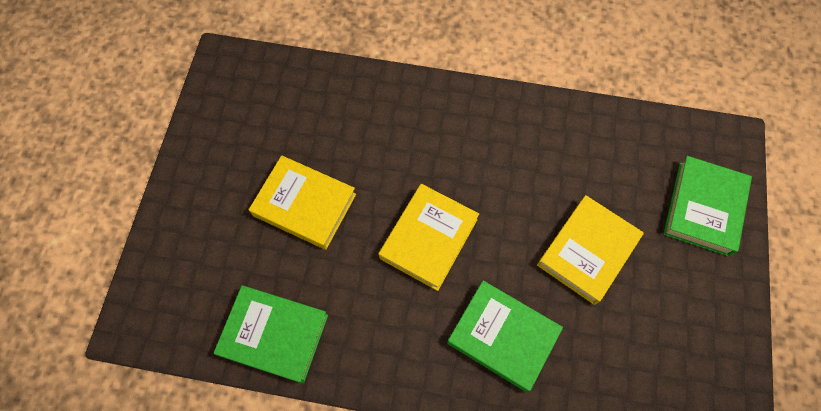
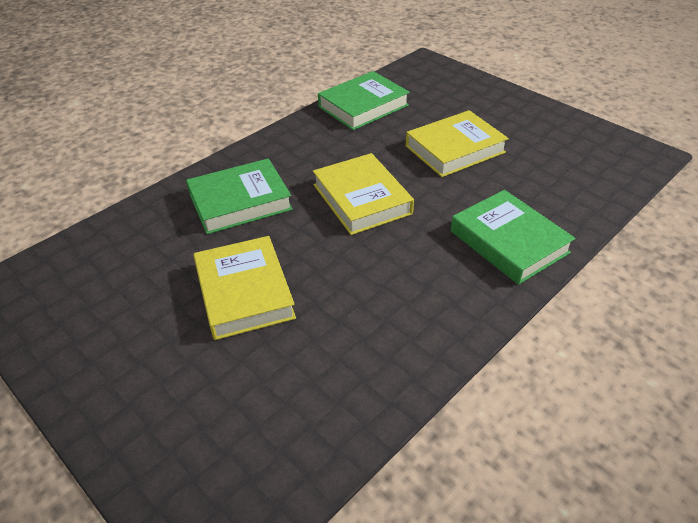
camera: 125 degrees right, 25 degrees down
(703, 208) = (175, 430): green book -> green book (509, 242)

